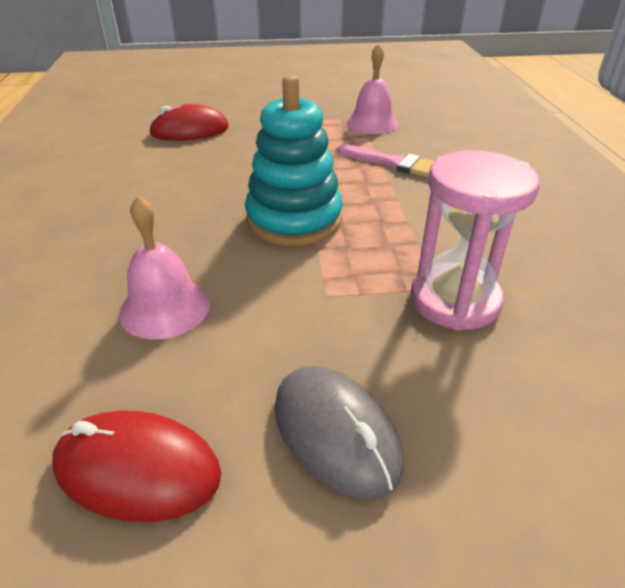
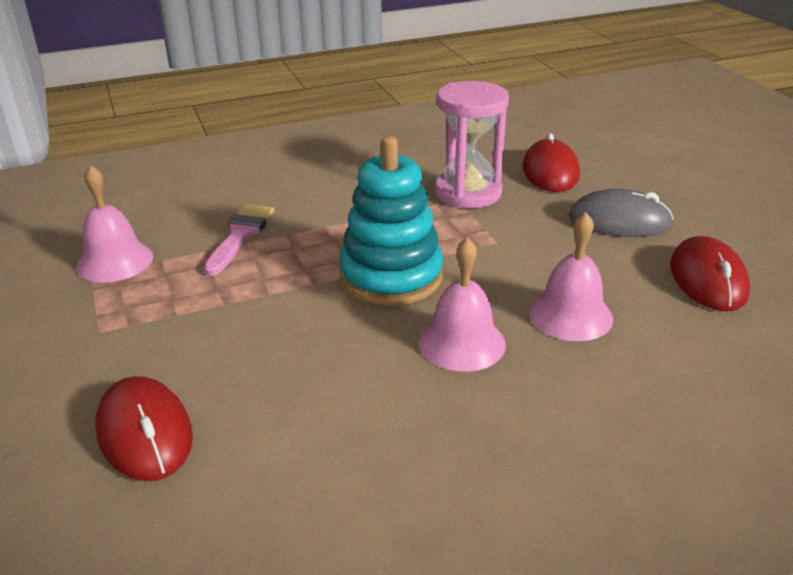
camera: 105 degrees left, 5 degrees down
(177, 237) = (462, 343): none -> pink bell
(336, 433) = (619, 221): grey mouse -> grey mouse turned 60 degrees clockwise
(523, 406) = (550, 171): none -> red mouse

